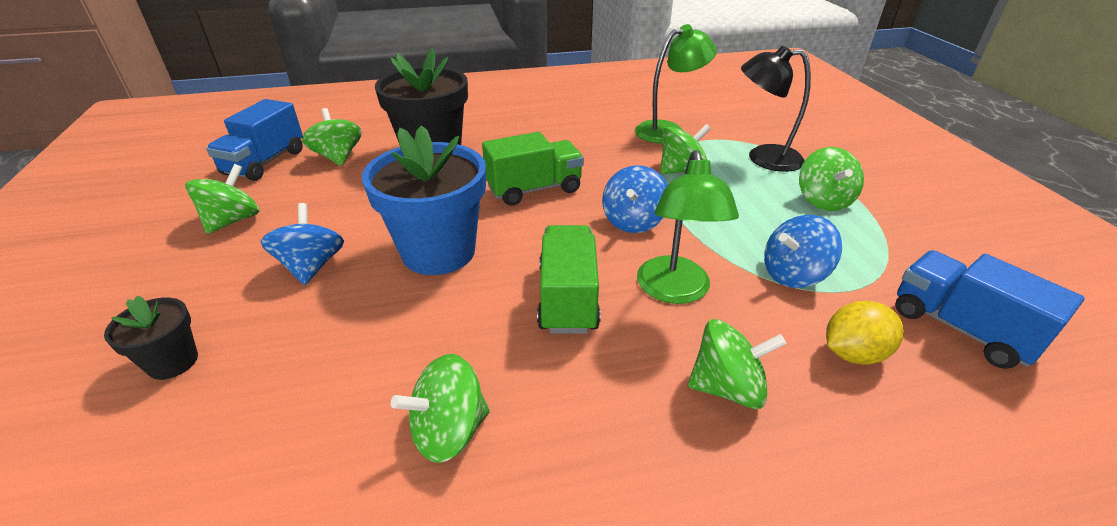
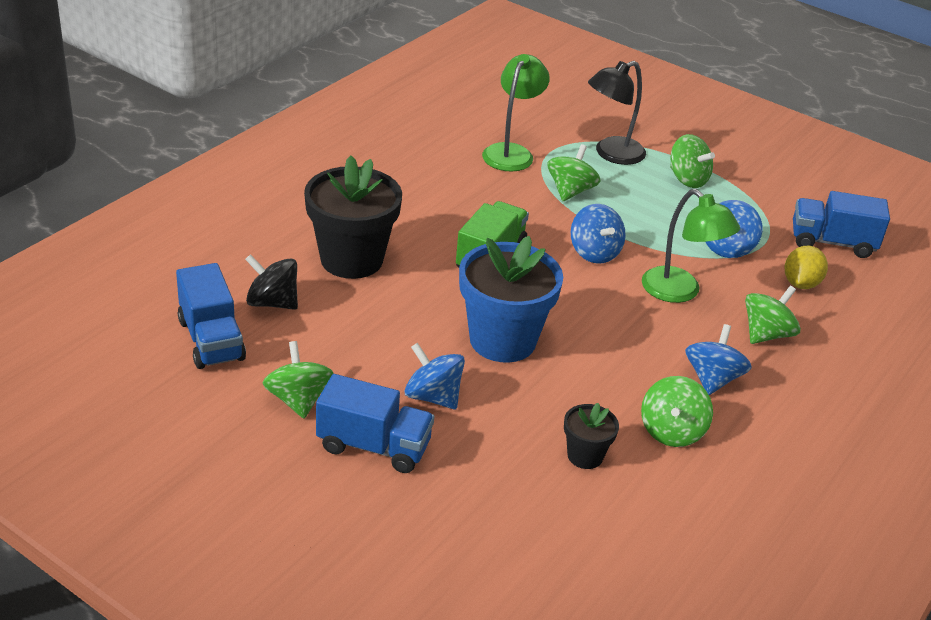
camera: 45 degrees left, 0 degrees up
(173, 362) = (461, 496): black flower pot -> black flower pot (585, 456)
(206, 279) = (374, 446): none -> blue truck
(338, 157) = (272, 302): green spinning top -> black spinning top
(567, 298) = (628, 328): green truck -> none
(584, 400) = (712, 379): none -> blue spinning top

